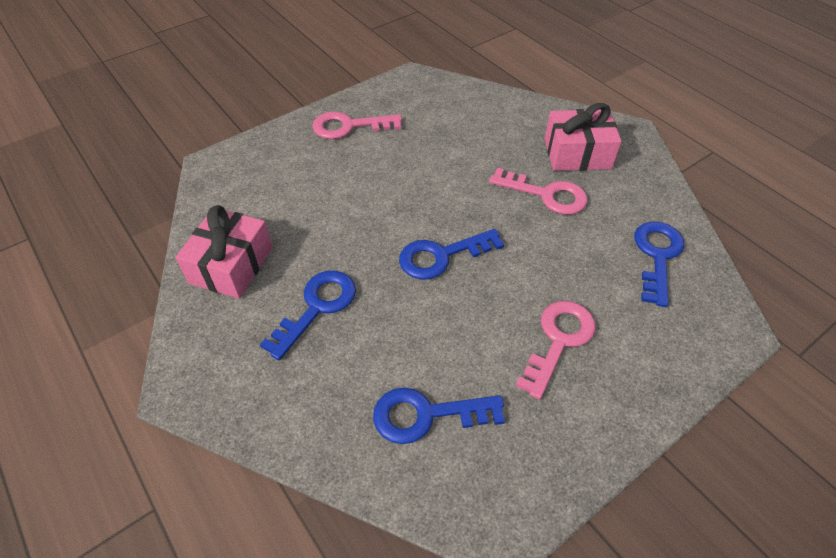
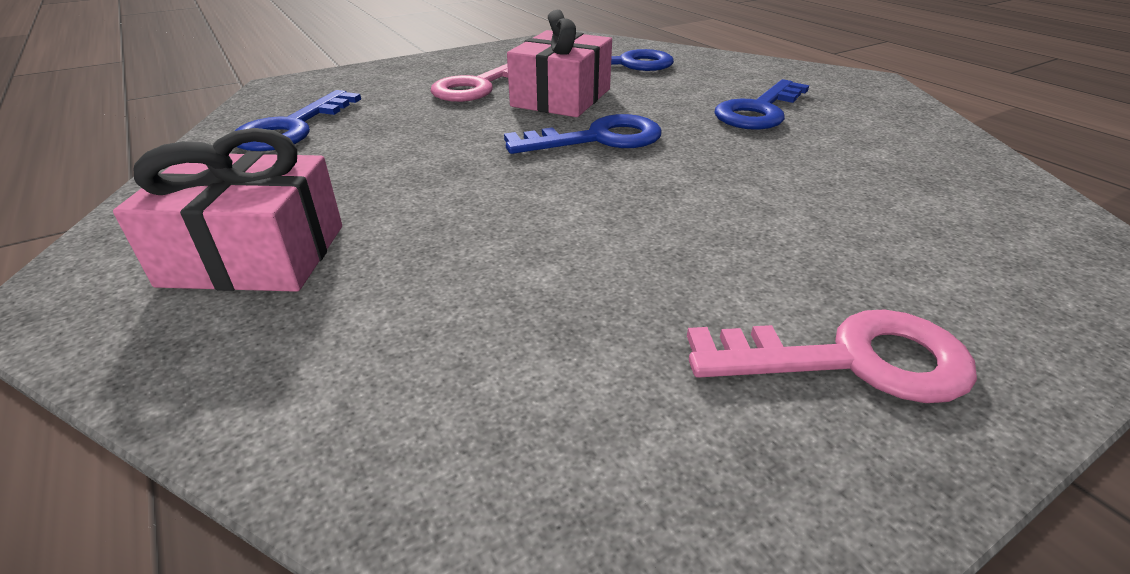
camera: 175 degrees left, 15 degrees down
(231, 265) = (909, 143): pink gift -> pink gift (561, 98)
(546, 194) = (389, 193): pink key -> none

